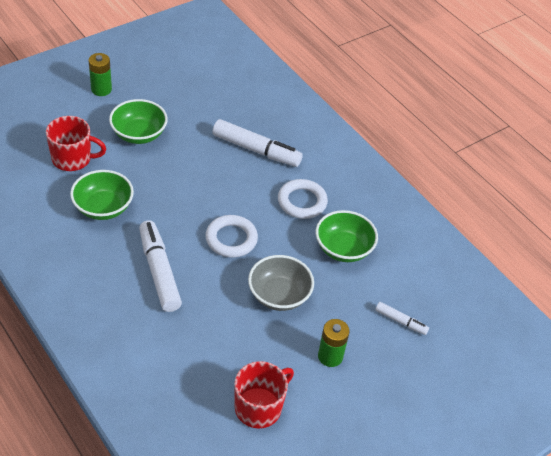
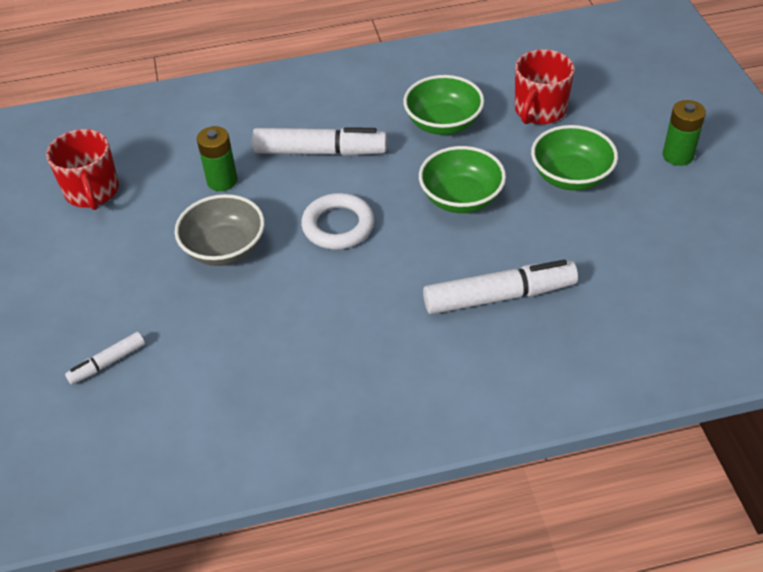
camera: 120 degrees right, 0 degrees up
(256, 150) = (499, 296): white marker -> white marker turned 150 degrees counterclockwise
(302, 202) = (371, 320): white ring -> none
(330, 356) = (109, 271): green battery -> green battery (222, 181)
(343, 248) = (261, 341): green bowl -> green bowl (461, 198)

